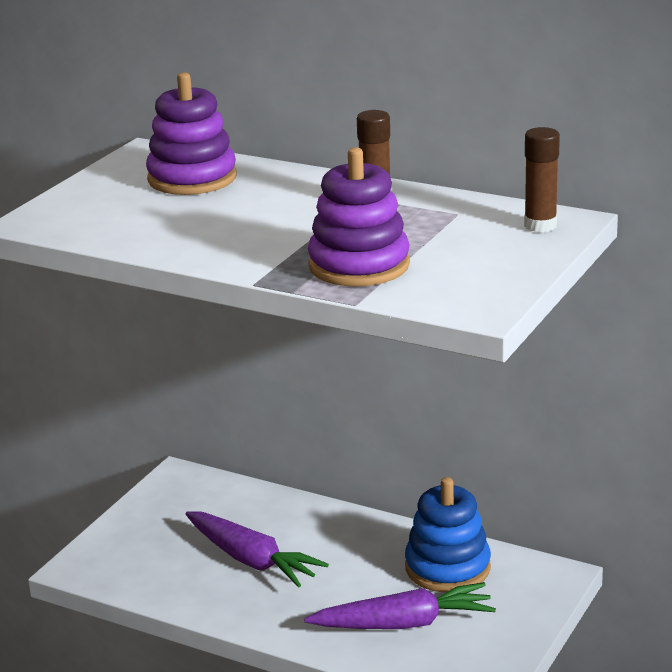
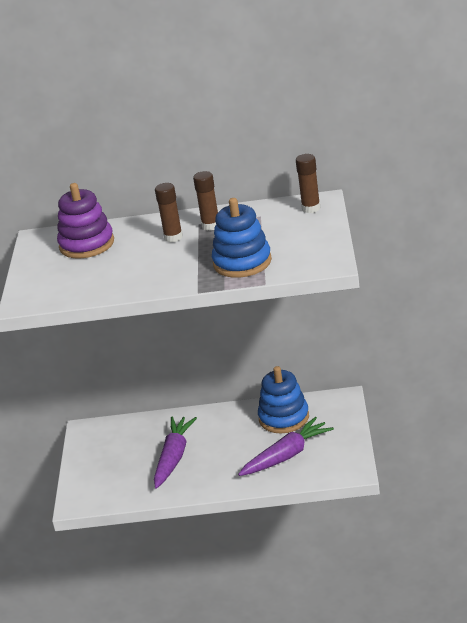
camera: 25 degrees left, 5 degrees up
(252, 560) = (174, 457): purple carrot -> purple carrot turned 90 degrees counterclockwise
(309, 204) = (173, 237): none -> brown glue stick
(359, 265) = (242, 262): purple stacking toy -> blue stacking toy

